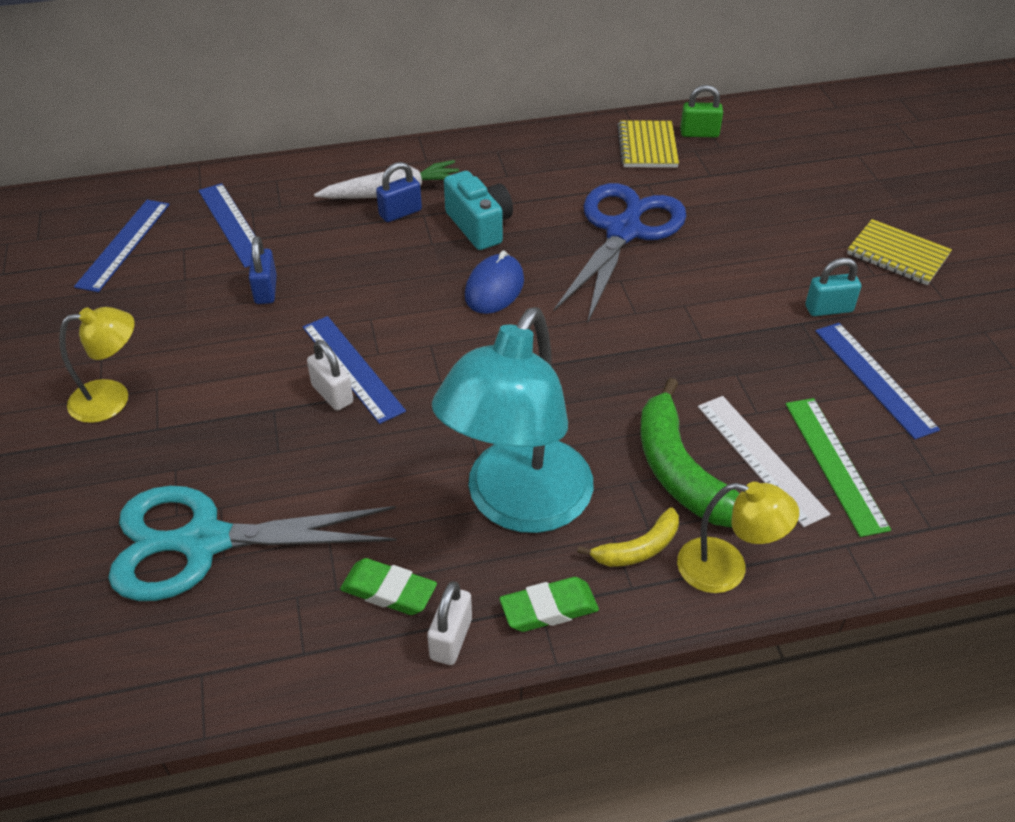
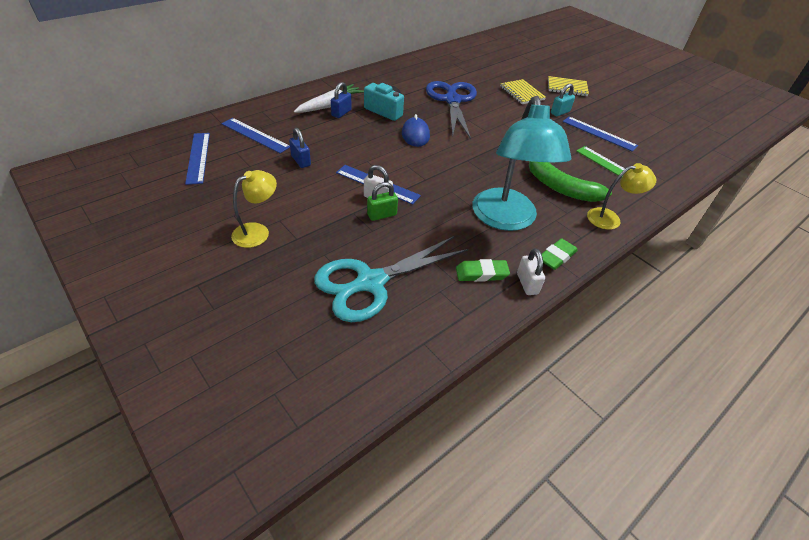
camera: 30 degrees left, 0 degrees up
(638, 549) = (570, 221): yellow banana -> none
(647, 147) = (432, 66): yellow notebook -> yellow notebook (521, 93)
(699, 133) = (450, 57): green padlock -> green padlock (382, 215)
(760, 458) = (585, 173): white ruler -> none

